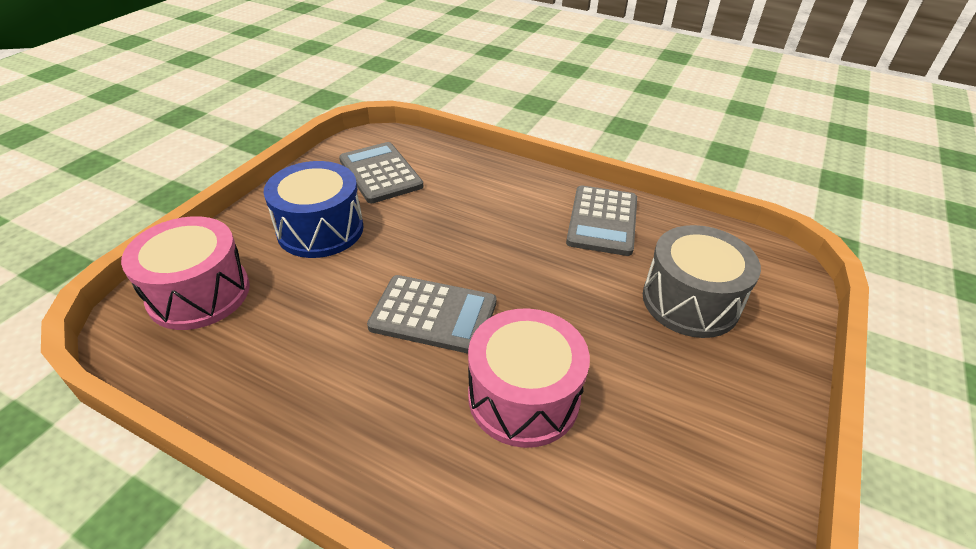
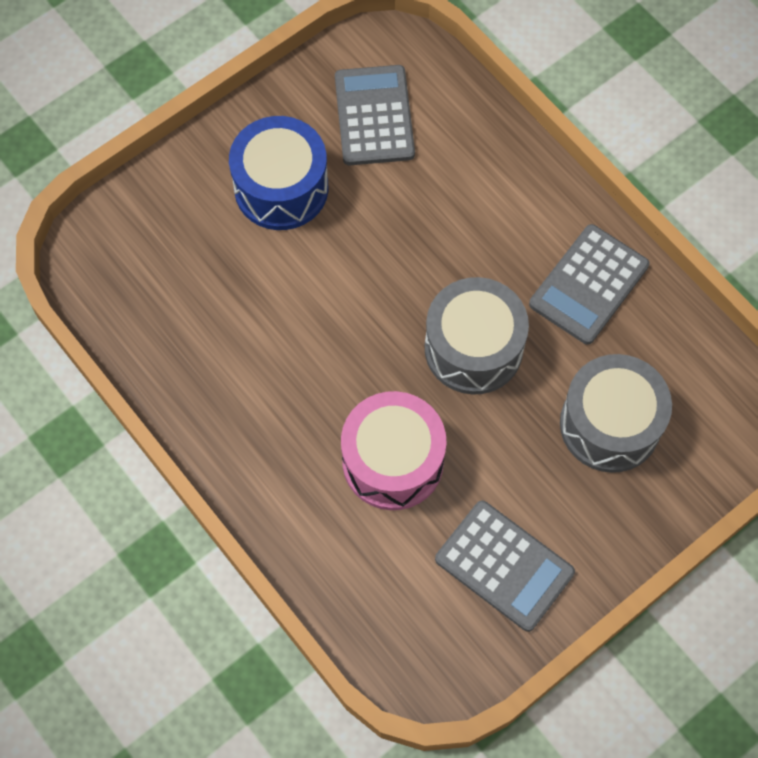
camera: 25 degrees right, 25 degrees up
(199, 293) = (147, 236): pink drum -> none
(433, 314) = (352, 344): grey calculator -> grey calculator (504, 565)
(542, 285) = (473, 348): none -> grey drum

